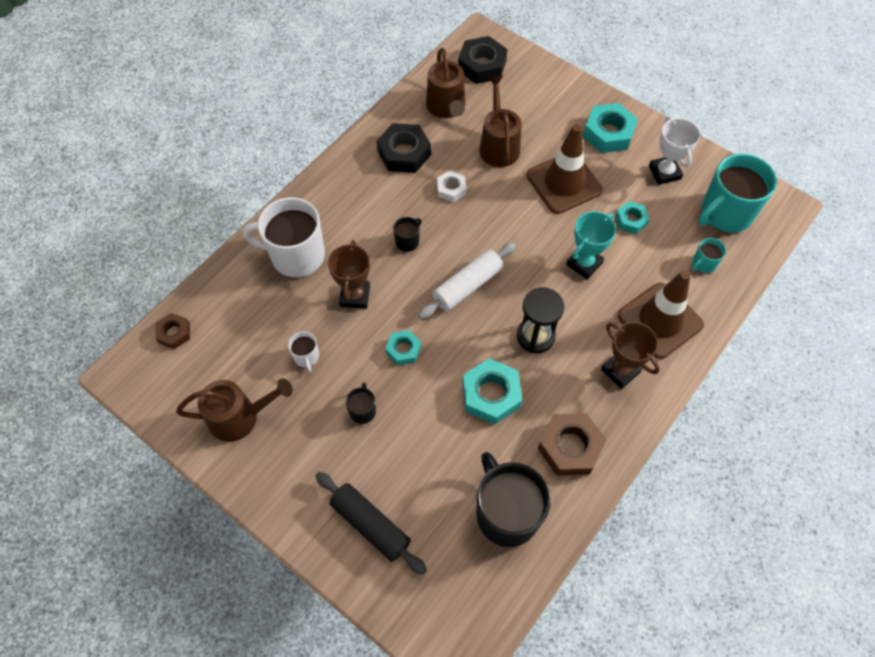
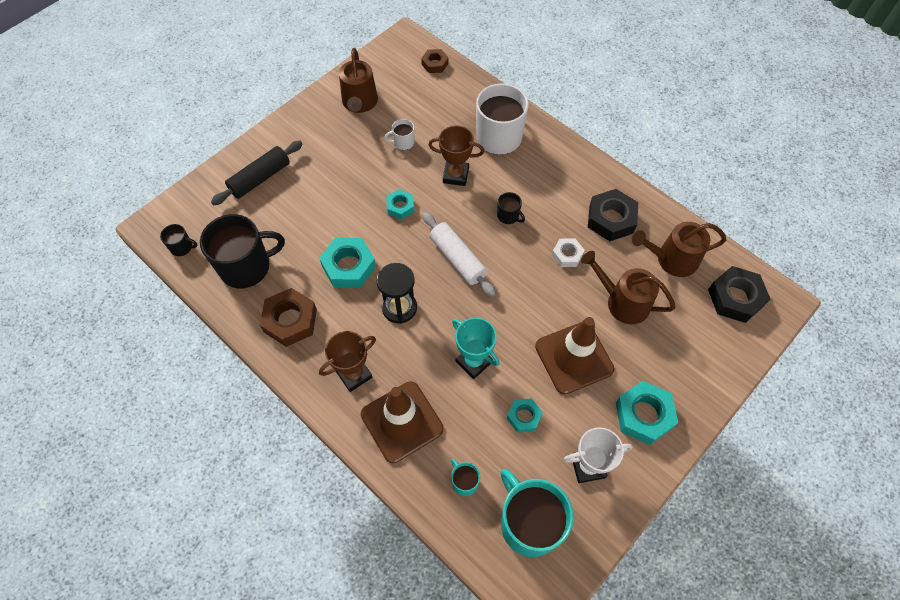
camera: 95 degrees right, 0 degrees up
(362, 410) = (351, 177): black mug -> black mug (182, 247)
(498, 145) = (622, 302): brown watering can -> brown watering can turned 150 degrees counterclockwise

